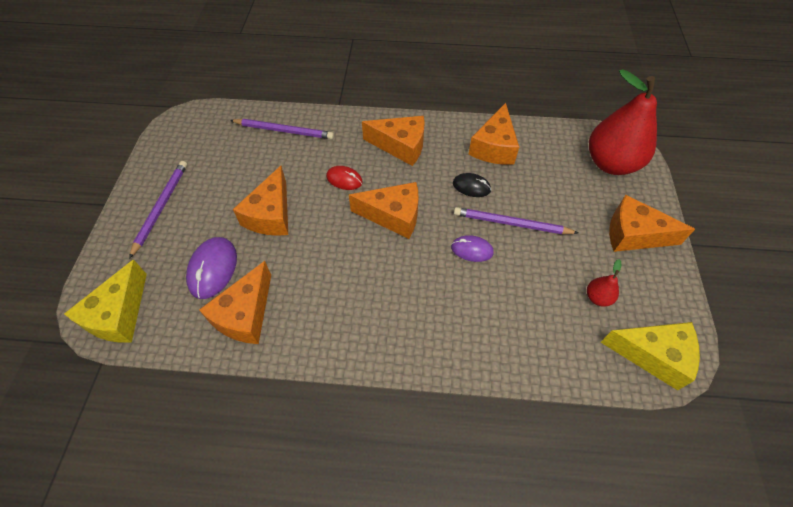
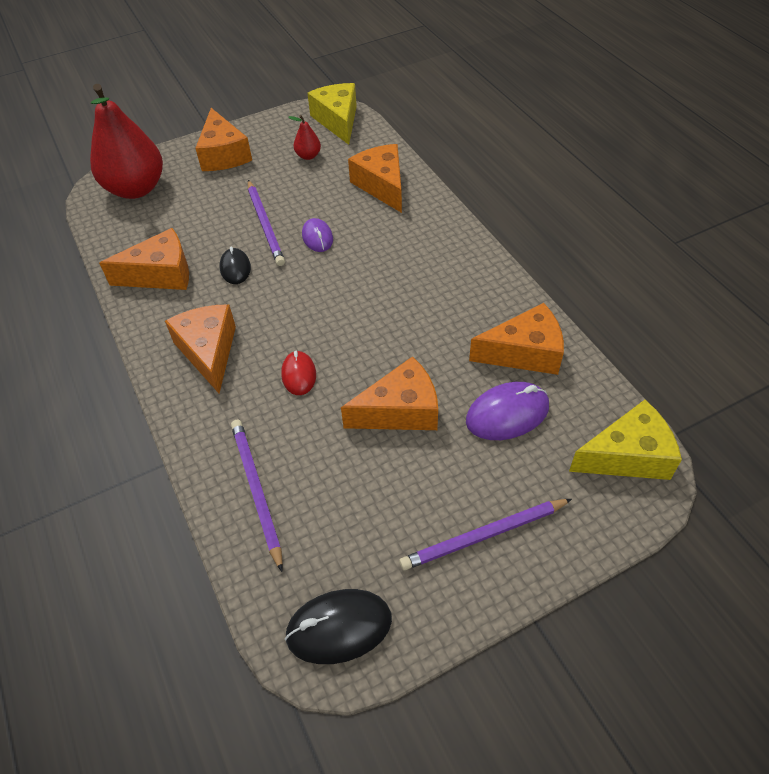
camera: 120 degrees left, 5 degrees down
(186, 131) = (339, 627): none -> black mouse
(393, 216) = (319, 307): orange cheese -> orange cheese (382, 186)

